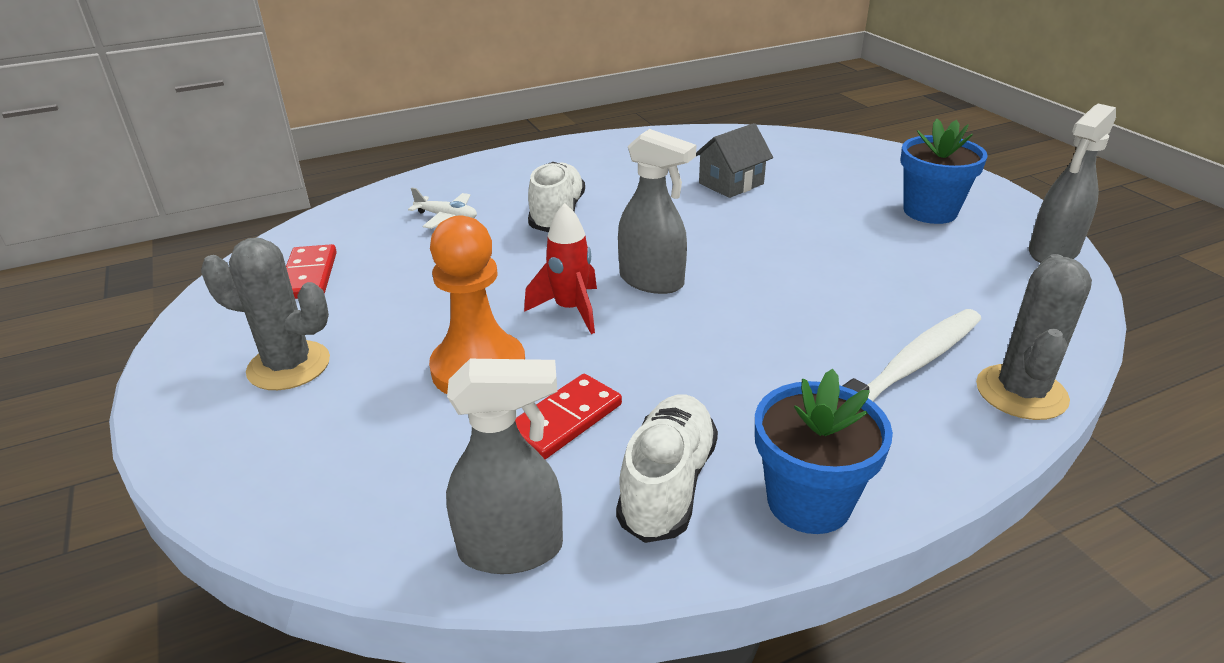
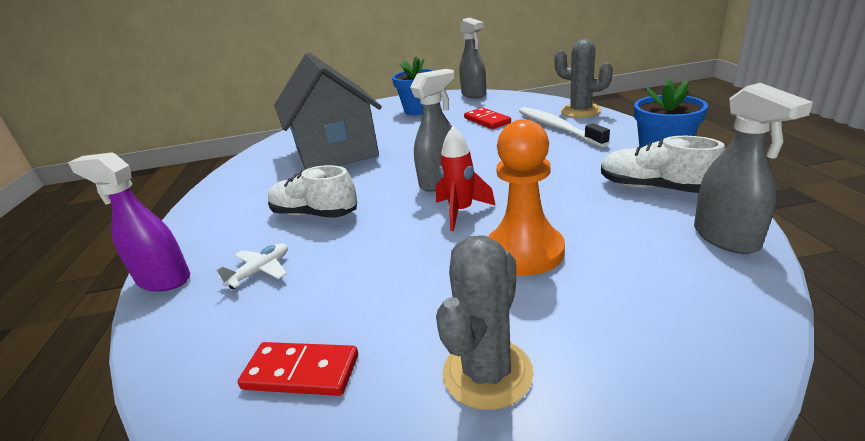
camera: 70 degrees left, 5 degrees down
(436, 177) = (163, 280): none -> purple spray bottle
(512, 549) = (726, 238): grey spray bottle -> grey spray bottle turned 150 degrees clockwise
(565, 420) = (593, 217): red domino -> red domino (487, 120)
(731, 183) = (336, 152): grey house -> grey house, size x2.29

